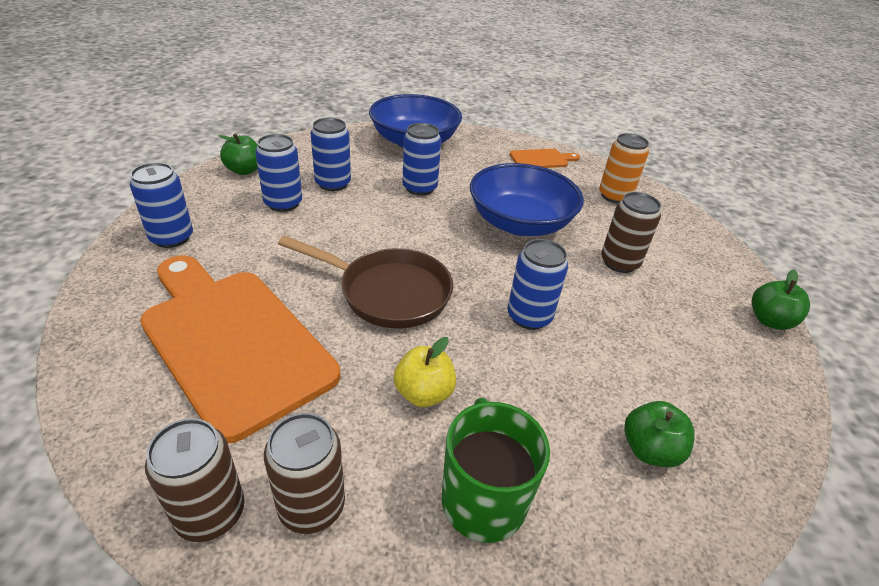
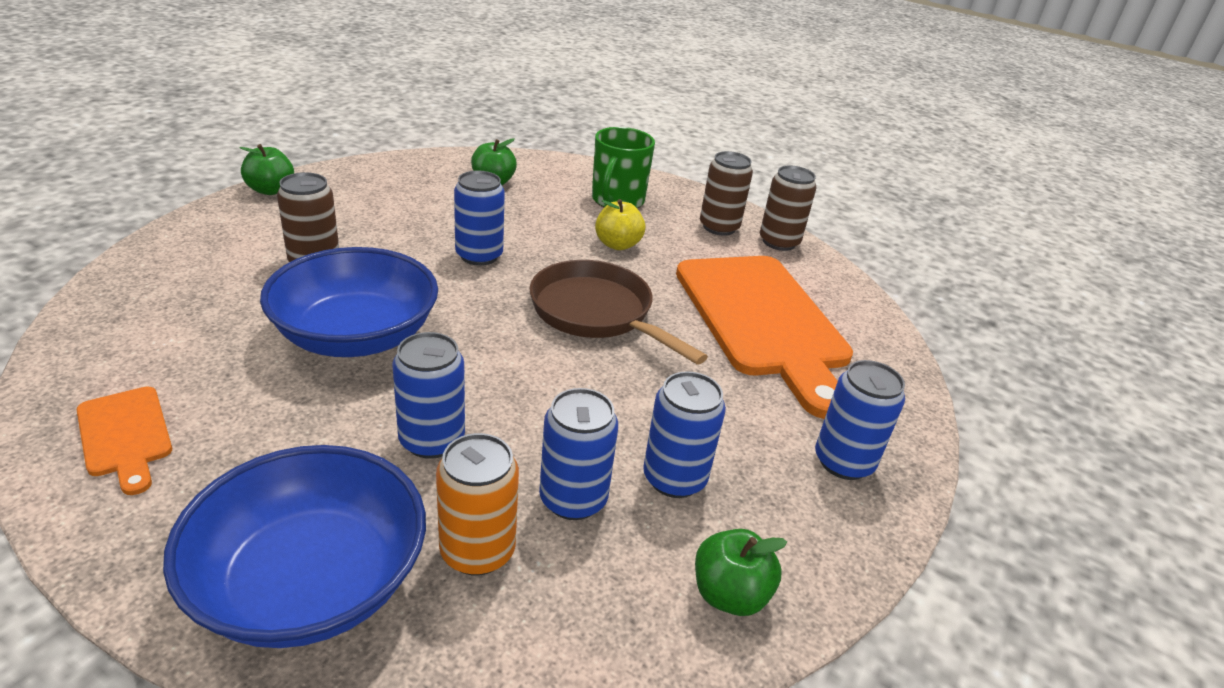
camera: 155 degrees left, 5 degrees down
(541, 159) = (125, 435): orange cutting board -> orange cutting board turned 135 degrees counterclockwise
(614, 196) = (151, 328): orange can -> orange can (477, 551)

